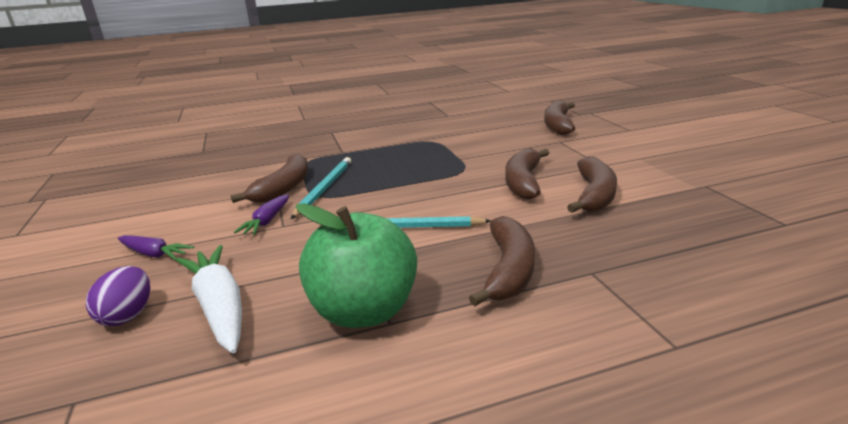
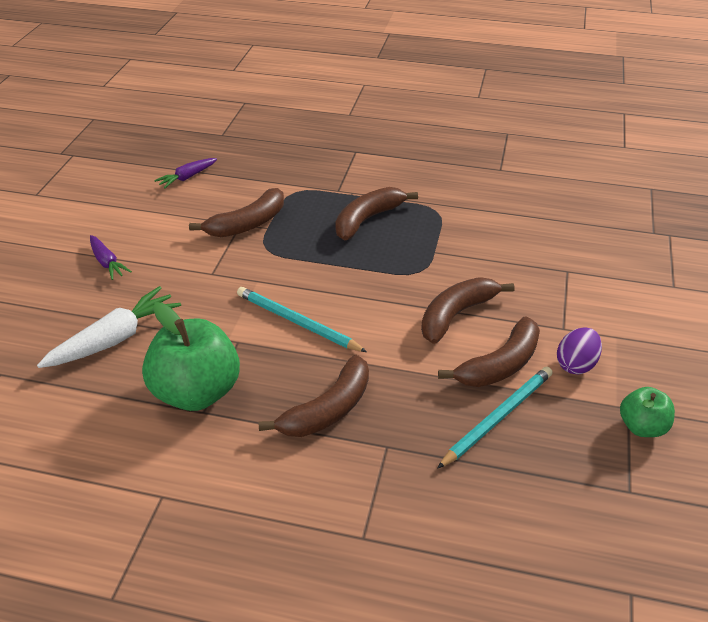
camera: 30 degrees right, 15 degrees up
(128, 315) = (60, 318): purple egg -> purple egg (576, 364)
(220, 306) = (115, 339): white carrot -> white carrot turned 45 degrees clockwise
(267, 221) = (204, 262): purple carrot -> purple carrot (187, 177)
(324, 188) = (278, 240): turquoise pencil -> turquoise pencil (498, 417)
(558, 125) = (600, 241): brown banana -> brown banana (367, 219)
(730, 191) = (642, 427): none -> green apple

